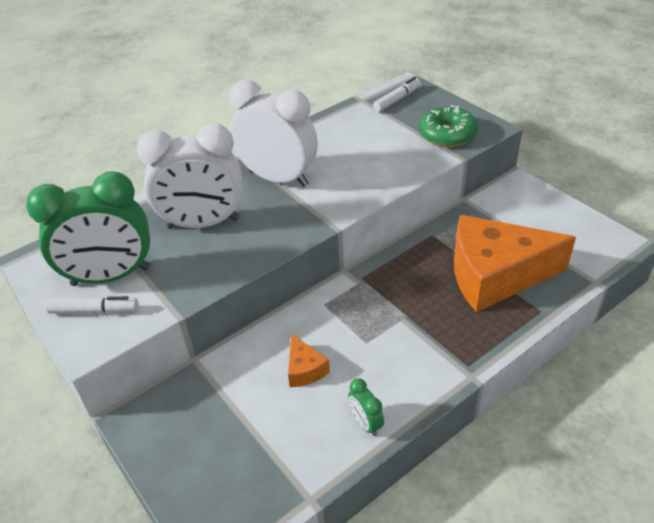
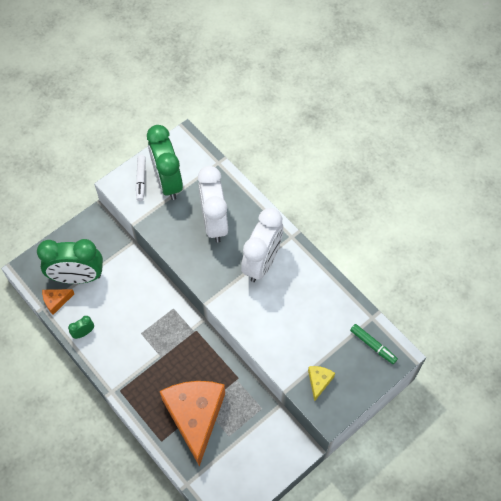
camera: 85 degrees right, 20 degrees up
(252, 441) = (77, 277): none -> green clock
(304, 369) = (122, 300): orange cheese -> orange cheese (56, 301)
(397, 99) = (373, 345): white marker -> green marker
(447, 134) = (319, 381): green donut -> yellow cheese

